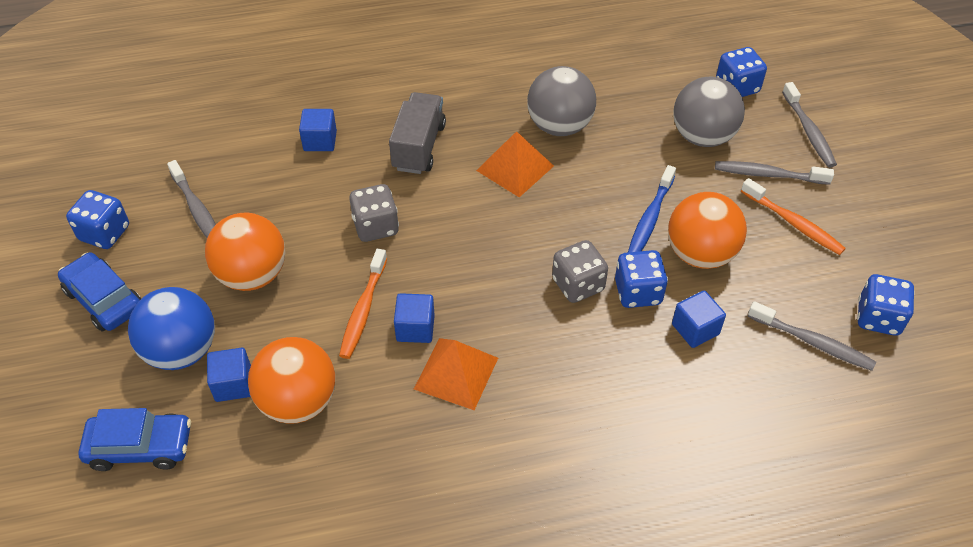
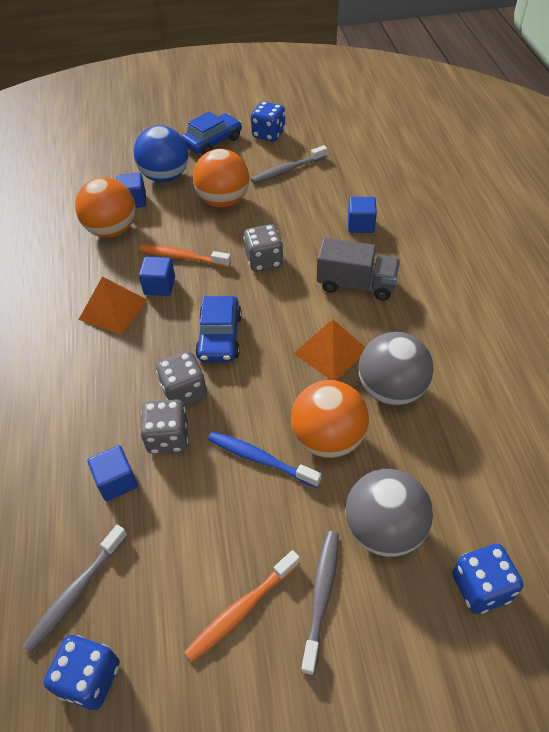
camera: 95 degrees right, 0 degrees up
(140, 447) = (99, 169): blue car -> blue car (219, 337)
(638, 292) = (168, 438): blue dice -> grey dice
(700, 254) = (207, 499): orange ball -> orange ball (328, 438)
(808, 131) = (402, 669): grey toothbrush -> none

